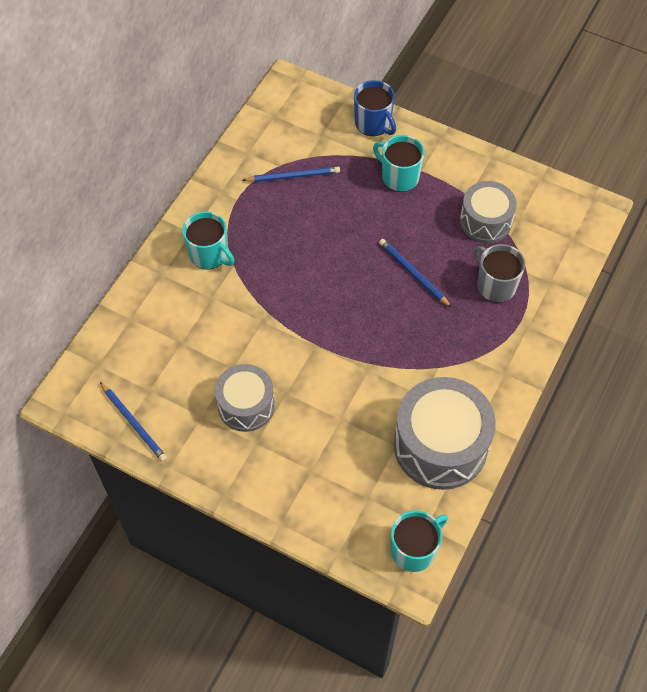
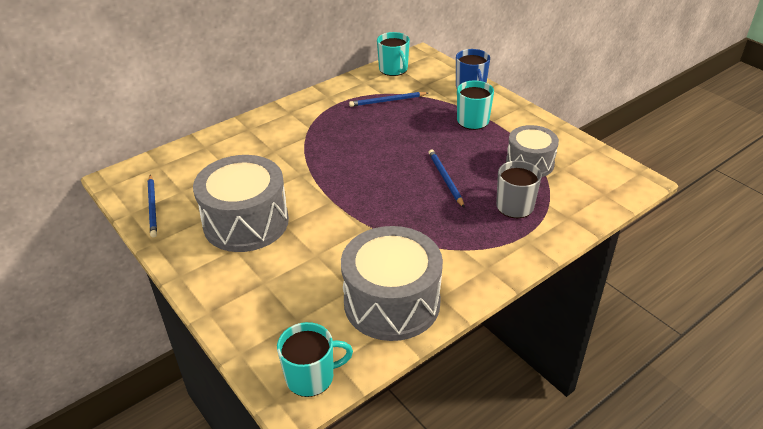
camera: 25 degrees right, 20 degrees down
(209, 254) = (292, 127): turquoise mug -> turquoise mug (393, 69)
(246, 405) = (246, 222): grey drum -> grey drum, size x1.62
(293, 176) = (388, 101): blue pencil -> blue pencil turned 150 degrees clockwise

